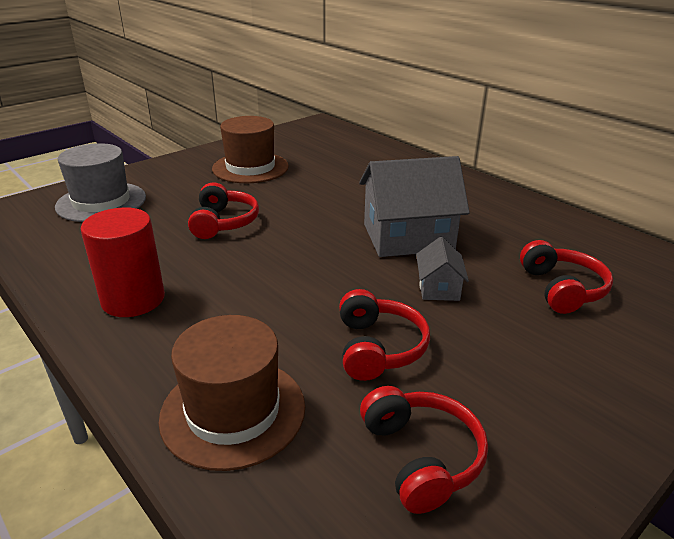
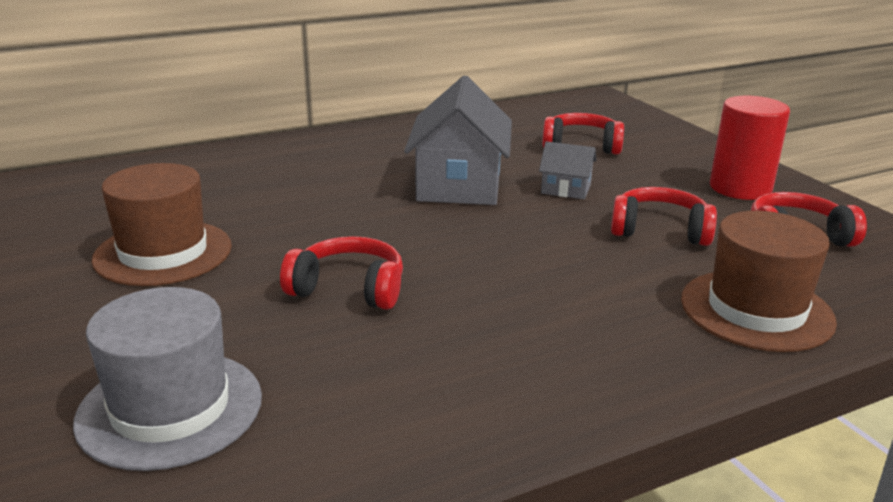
camera: 75 degrees left, 5 degrees down
(133, 299) = (539, 369): red cylinder -> red cylinder (740, 188)

